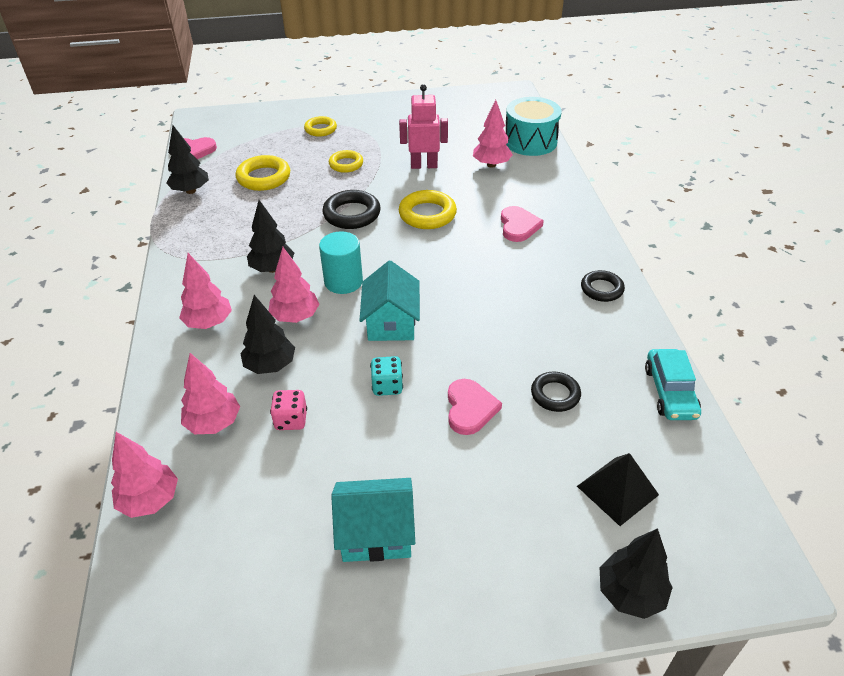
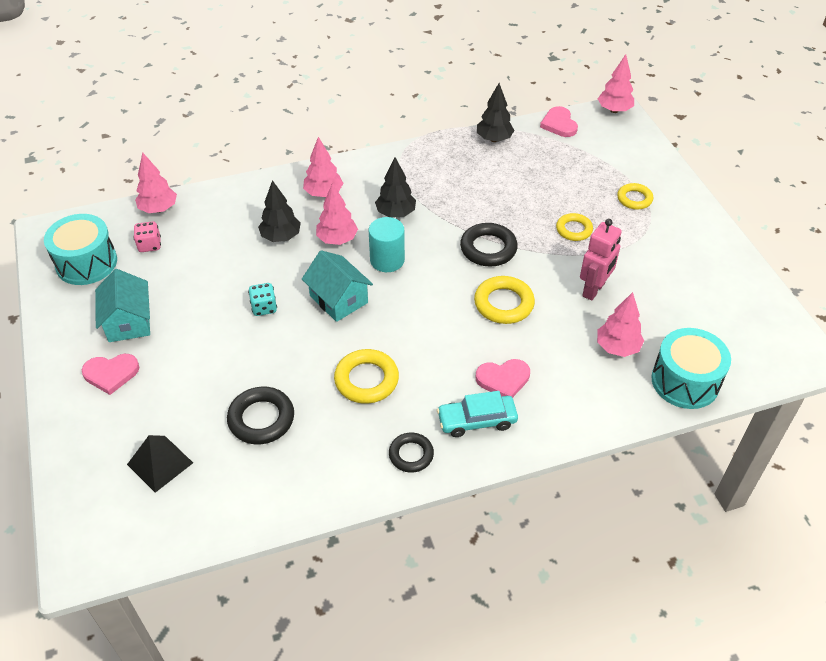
camera: 80 degrees right, 5 degrees up
(214, 423) = (222, 221): pink tree -> pink tree (614, 110)
(232, 599) = (86, 263): none -> turquoise drum
(264, 177) = (530, 178): yellow ring -> yellow ring (366, 380)
(291, 420) = (227, 259): pink dice -> pink dice (149, 245)
(391, 322) = (338, 299): turquoise house -> turquoise house turned 60 degrees clockwise
(424, 165) = (594, 290): pink robot -> pink robot turned 45 degrees clockwise
(470, 408) = (242, 362): pink heart -> pink heart (111, 374)
(555, 394) = (261, 419): black ring -> black ring, size x1.52
(630, 593) = (70, 469): black tree -> none
(670, 392) = (270, 508): turquoise car -> turquoise car (477, 420)

